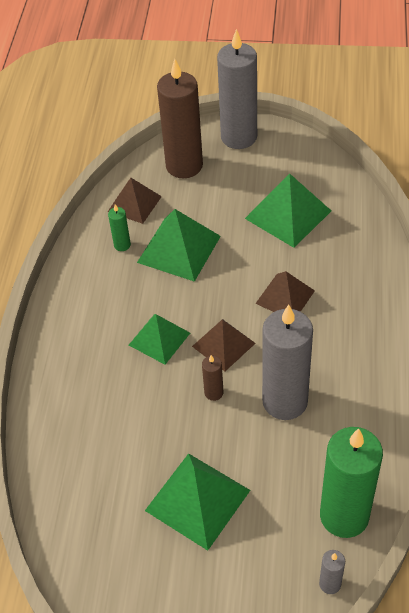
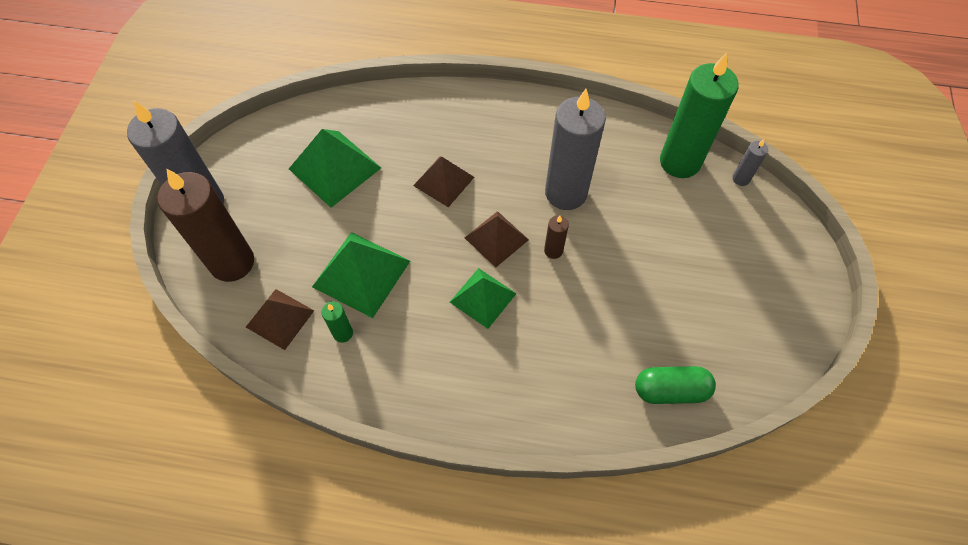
camera: 90 degrees left, 10 degrees up
(66, 496) = (670, 390): none -> green capsule
(197, 500) = (670, 271): green pyramid -> none

